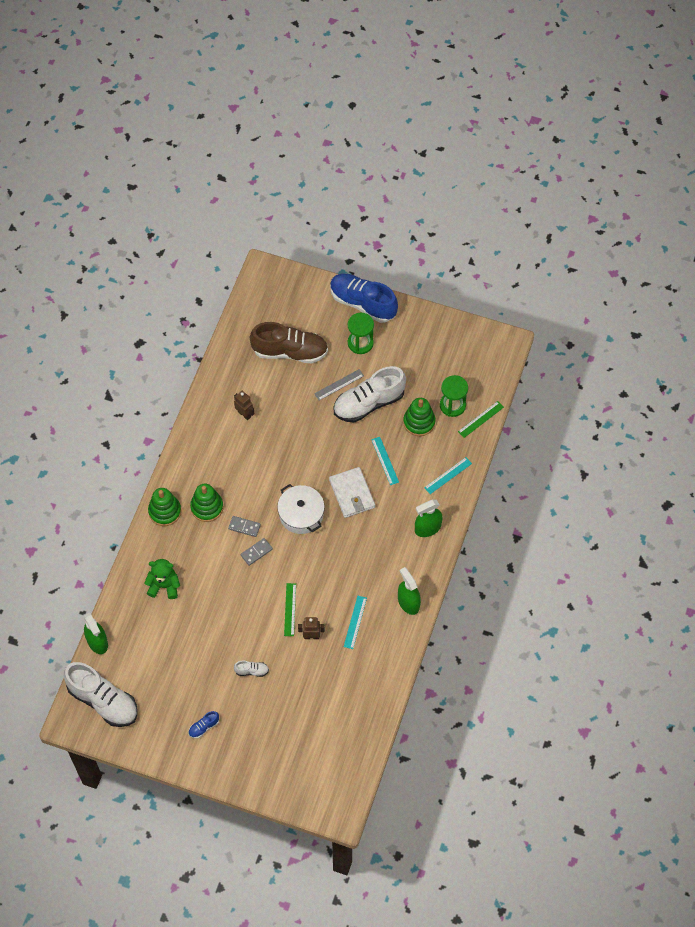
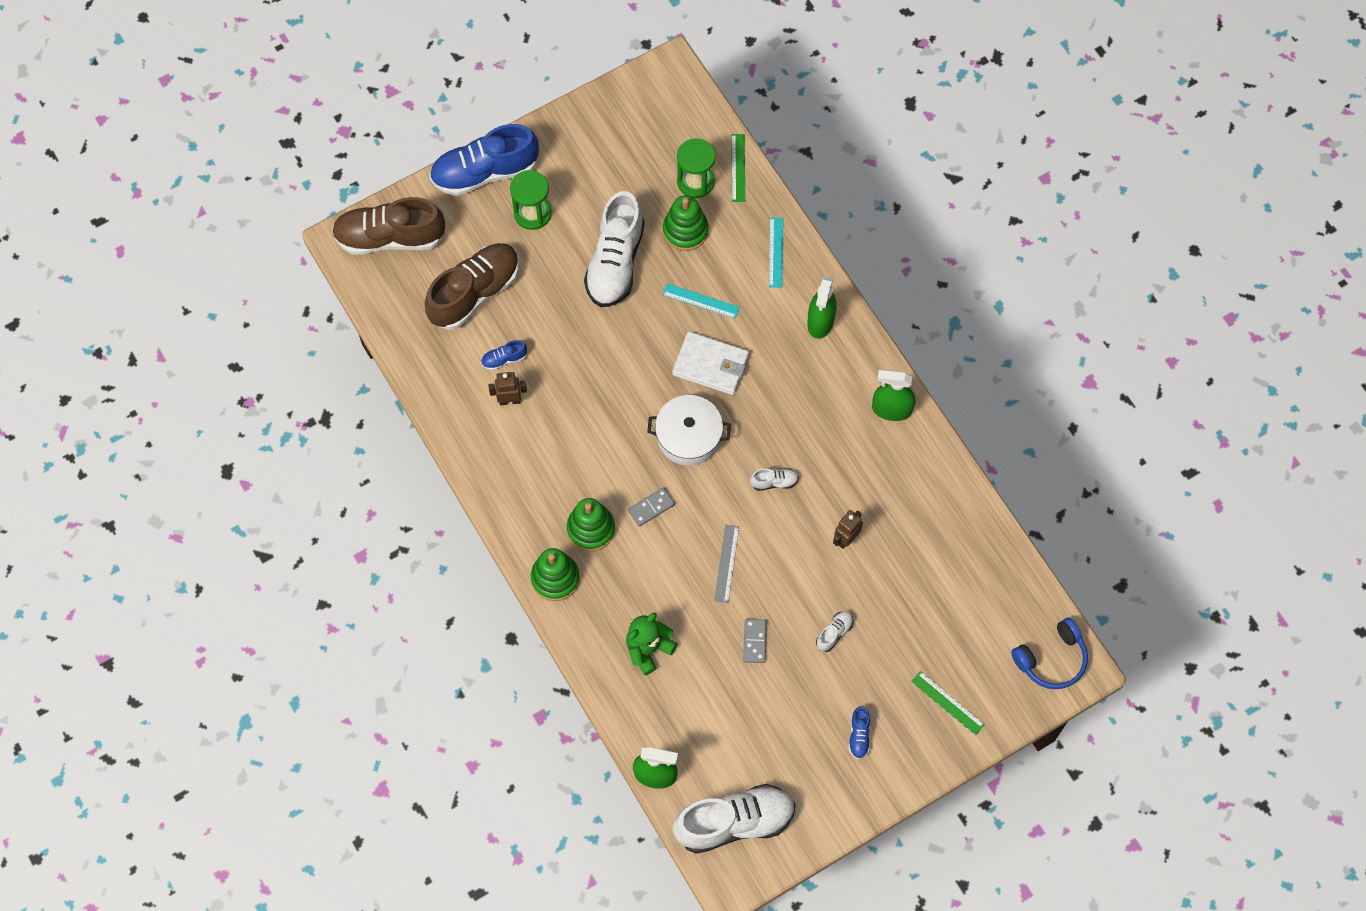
camera: 50 degrees left, 5 degrees up
(256, 552) = (694, 518): grey domino -> grey domino (754, 641)
(265, 394) = (504, 359): none -> blue shoe
(284, 289) = (390, 237): none -> brown shoe
(290, 609) = (794, 536): green ruler -> green ruler (947, 703)
(312, 576) = (774, 482): none -> white shoe
(333, 795) = (1051, 659): none -> blue headphones
(339, 385) = (564, 275): grey ruler -> grey ruler (726, 563)
(355, 622) = (868, 481): turquoise ruler -> none

